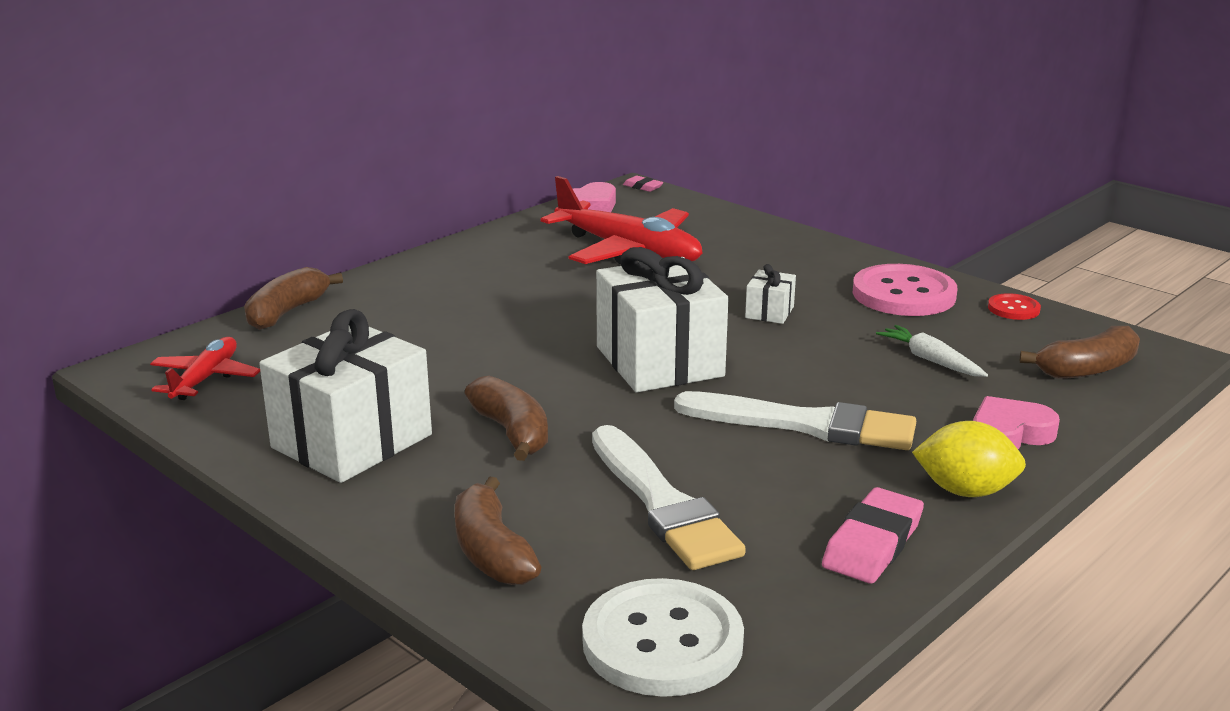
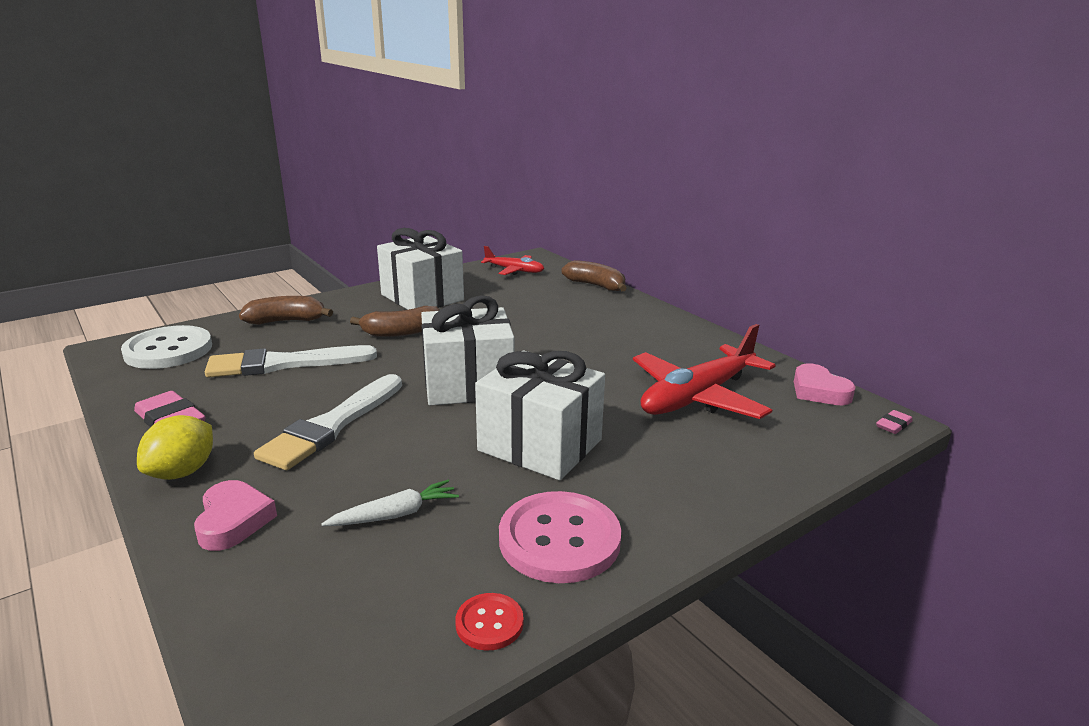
camera: 100 degrees right, 0 degrees up
(769, 312) = (540, 445): white gift -> white gift, size x2.27
(1087, 369) = (303, 629): brown banana -> none

